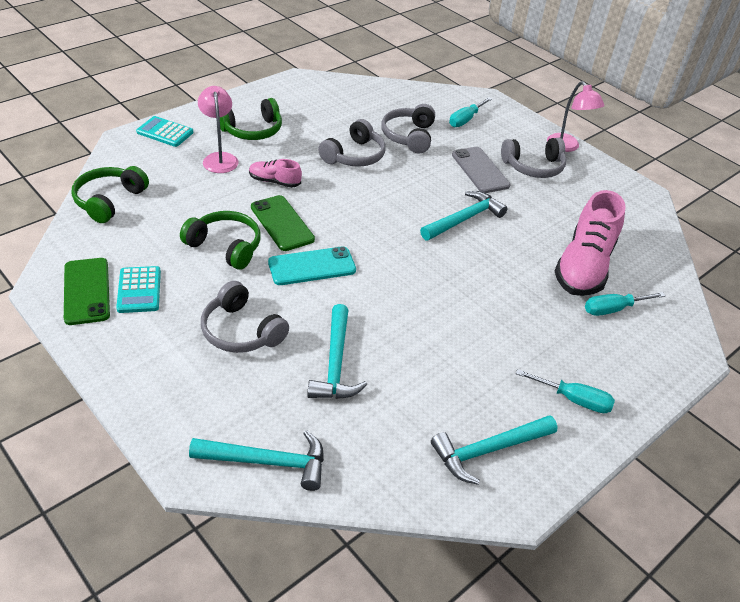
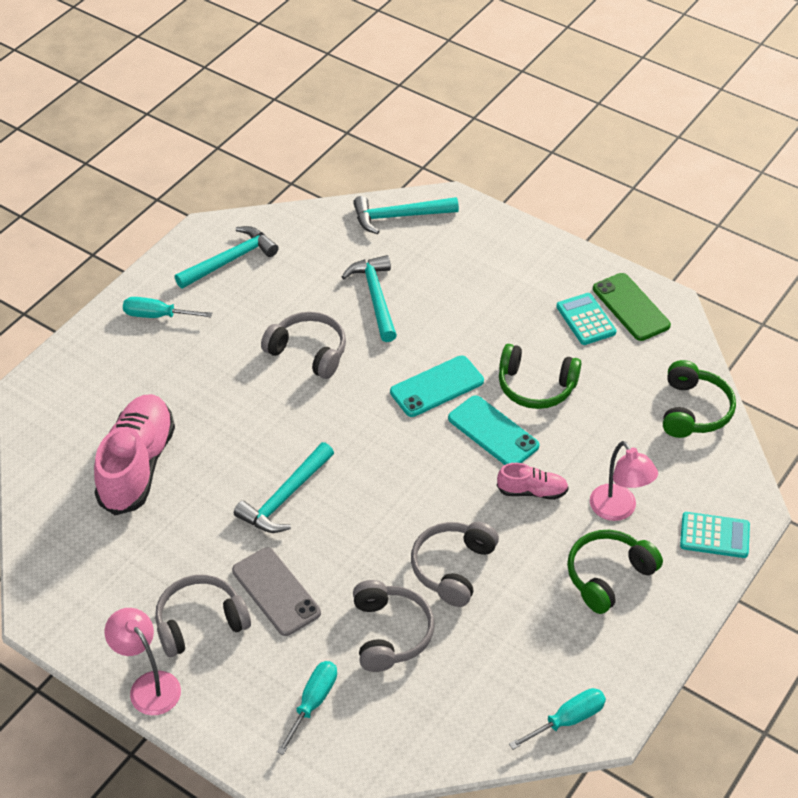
camera: 170 degrees right, 5 degrees up
(241, 331) = (471, 305): grey headphones -> grey headphones (308, 352)
(282, 223) = (493, 432): green phone -> turquoise phone
(613, 309) = (109, 417): turquoise screwdriver -> turquoise screwdriver (568, 720)

